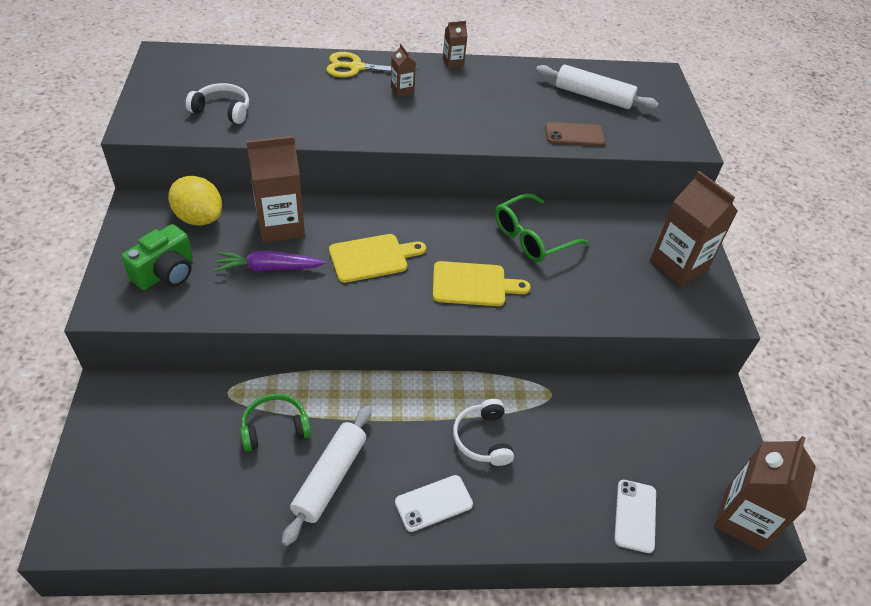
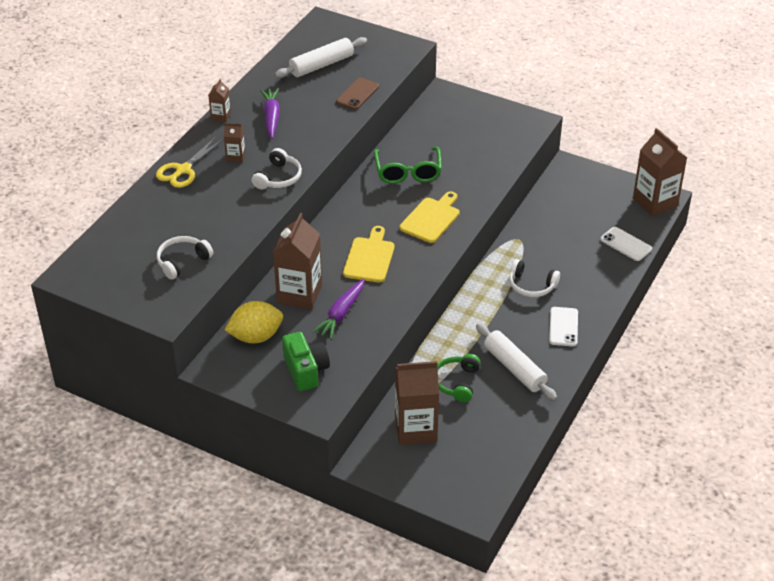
camera: 55 degrees left, 5 degrees down
(393, 127) = (278, 178): none -> white headphones
(481, 92) = (271, 117): none -> purple carrot
(678, 265) = (482, 118): brown carton -> brown carton (416, 429)

